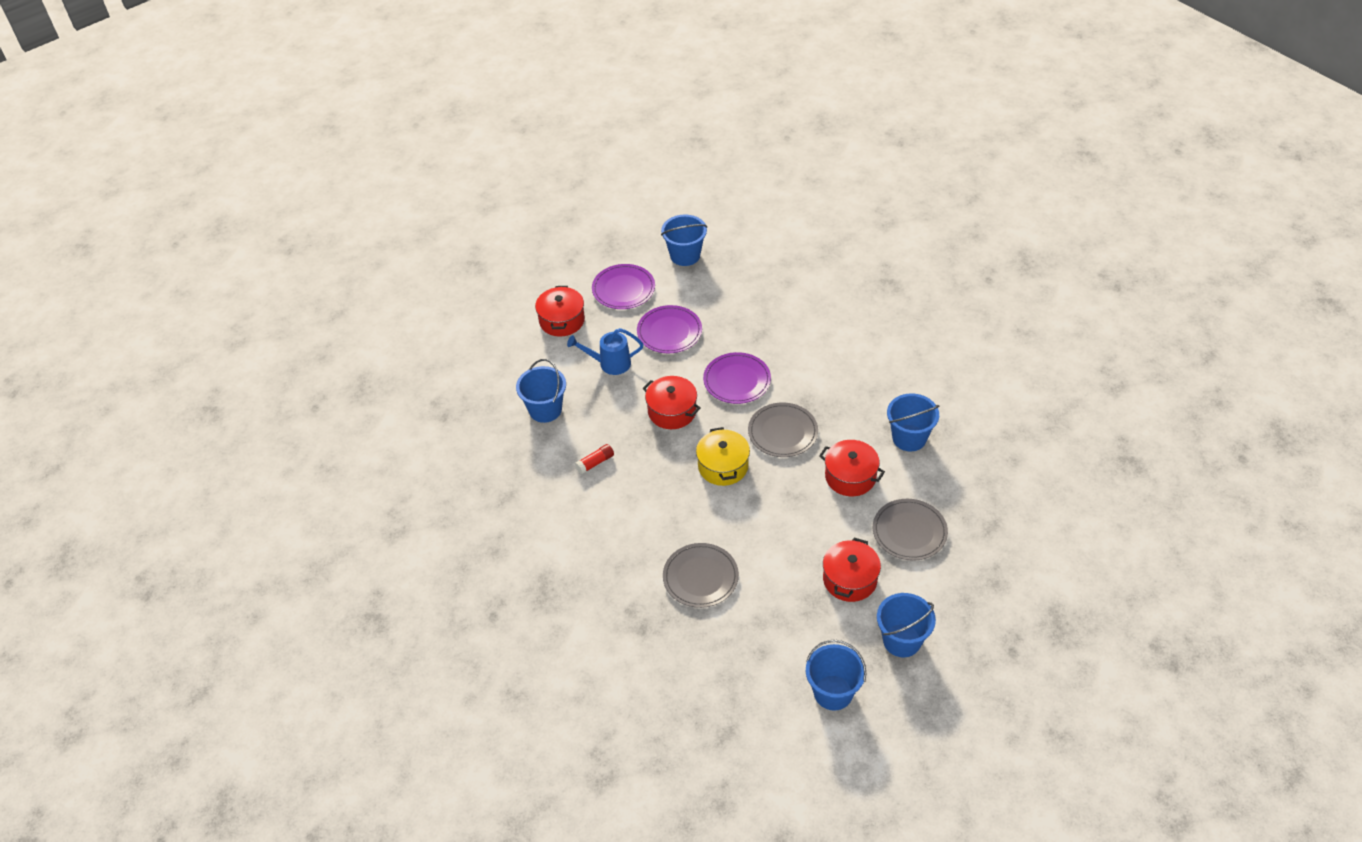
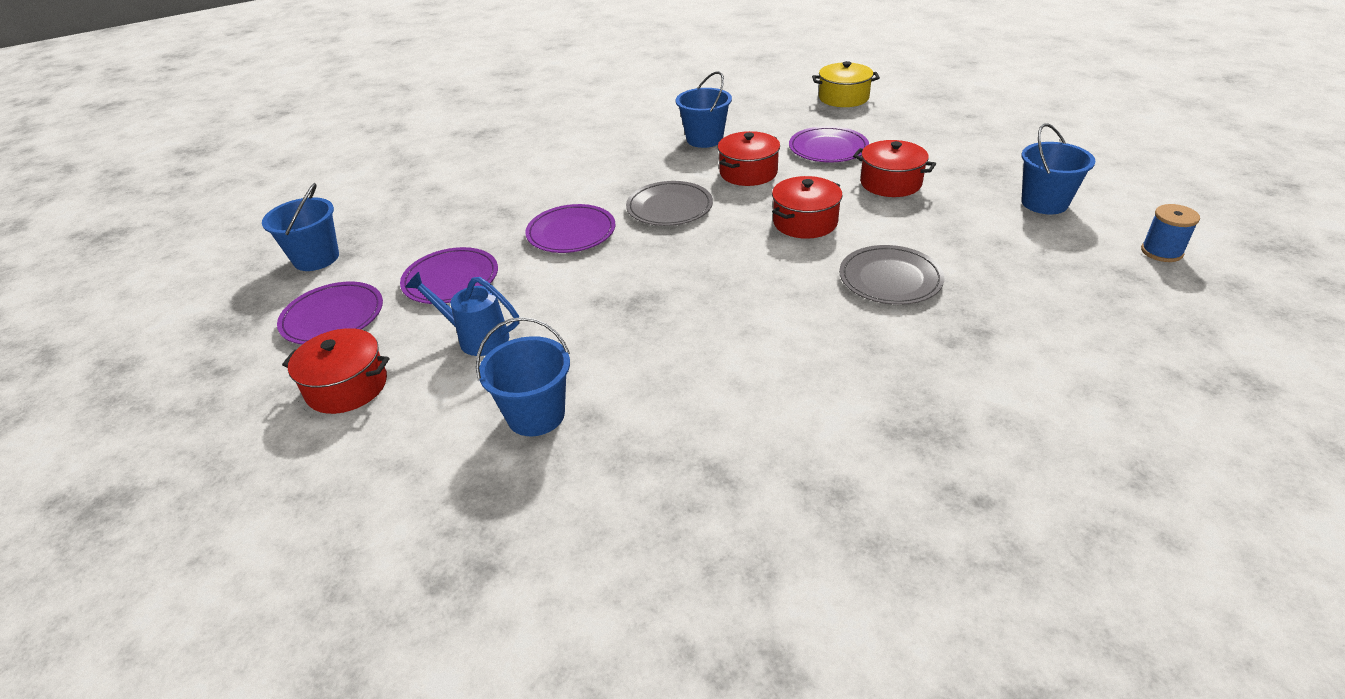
camera: 80 degrees left, 10 degrees down
(595, 463) = (670, 362): red glue stick -> none
(610, 363) = (476, 338): blue watering can -> blue watering can turned 105 degrees clockwise
(672, 411) = (599, 285): red pot -> red pot (805, 222)
(723, 466) = (710, 251): yellow pot -> yellow pot (843, 98)
(763, 765) = (1161, 252): none -> blue spool
(902, 640) = (967, 162): blue bucket -> none
(909, 531) = (828, 148): grey plate -> purple plate

